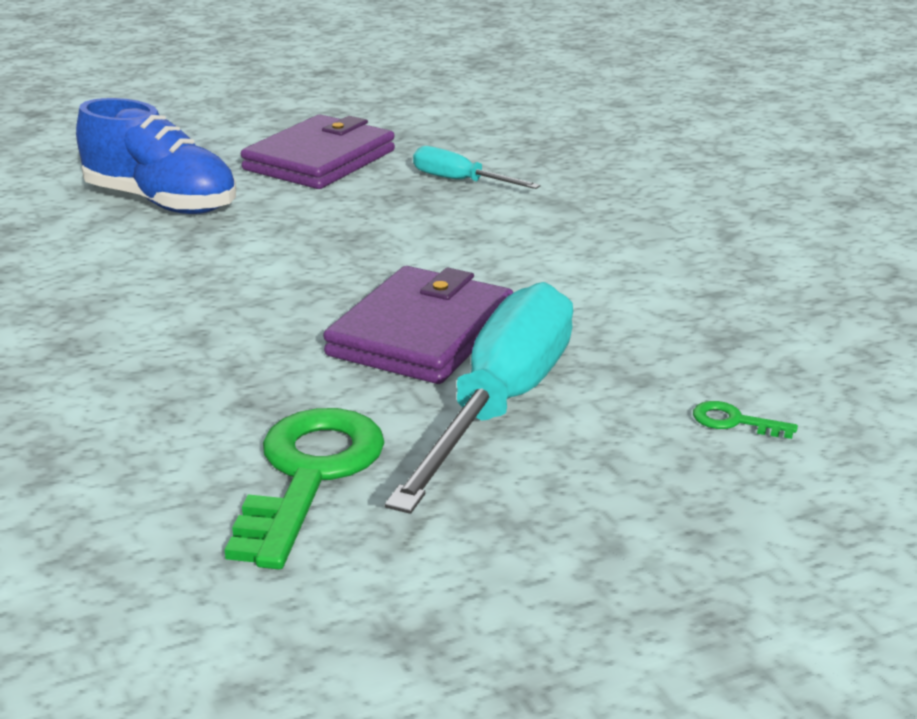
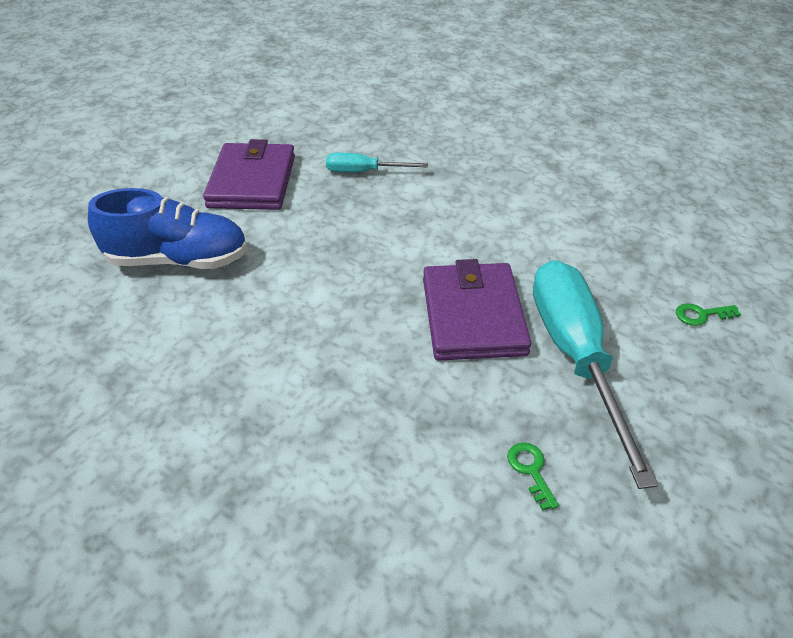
camera: 30 degrees left, 15 degrees up
(309, 475) = (530, 470): green key -> green key, size x0.42

